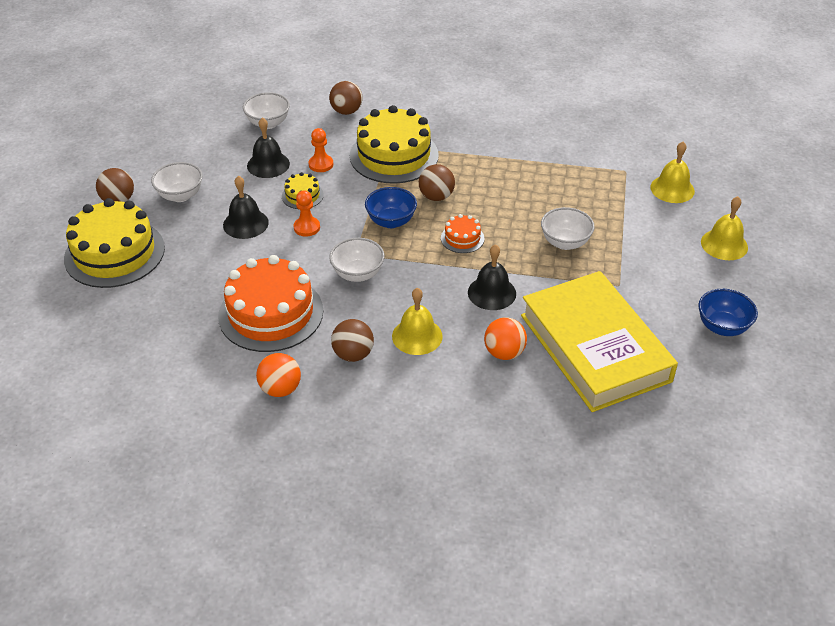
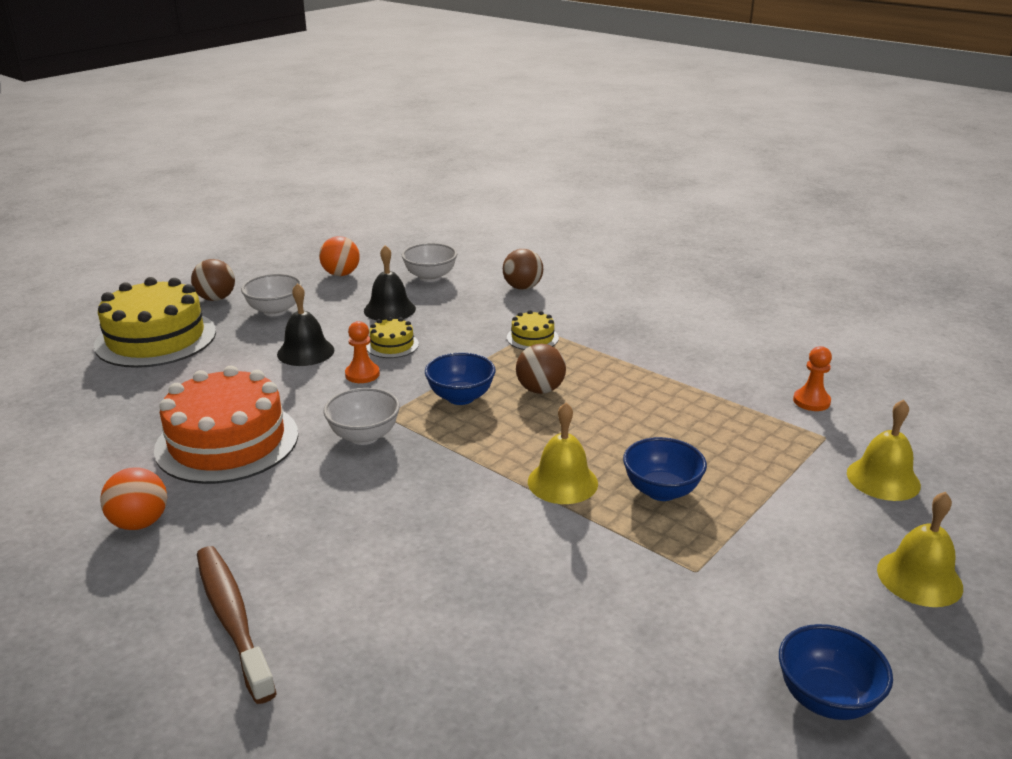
camera: 30 degrees right, 15 degrees down
(321, 164) = (443, 324): orange pawn -> orange pawn (811, 401)
(353, 354) = (261, 518): brown ball -> none
(394, 155) = (532, 338): yellow cake -> yellow cake, size x0.45
(404, 417) = (232, 619): none -> brown toothbrush
(417, 336) = (357, 527): yellow bell -> yellow bell (562, 482)
(462, 238) = (527, 441): orange cake -> none
(491, 293) = (503, 514): black bell -> none
(504, 353) = (445, 593): orange ball -> orange ball (341, 274)
(565, 242) = (661, 491): white bowl -> blue bowl
(595, 348) = (582, 641): yellow book -> none

